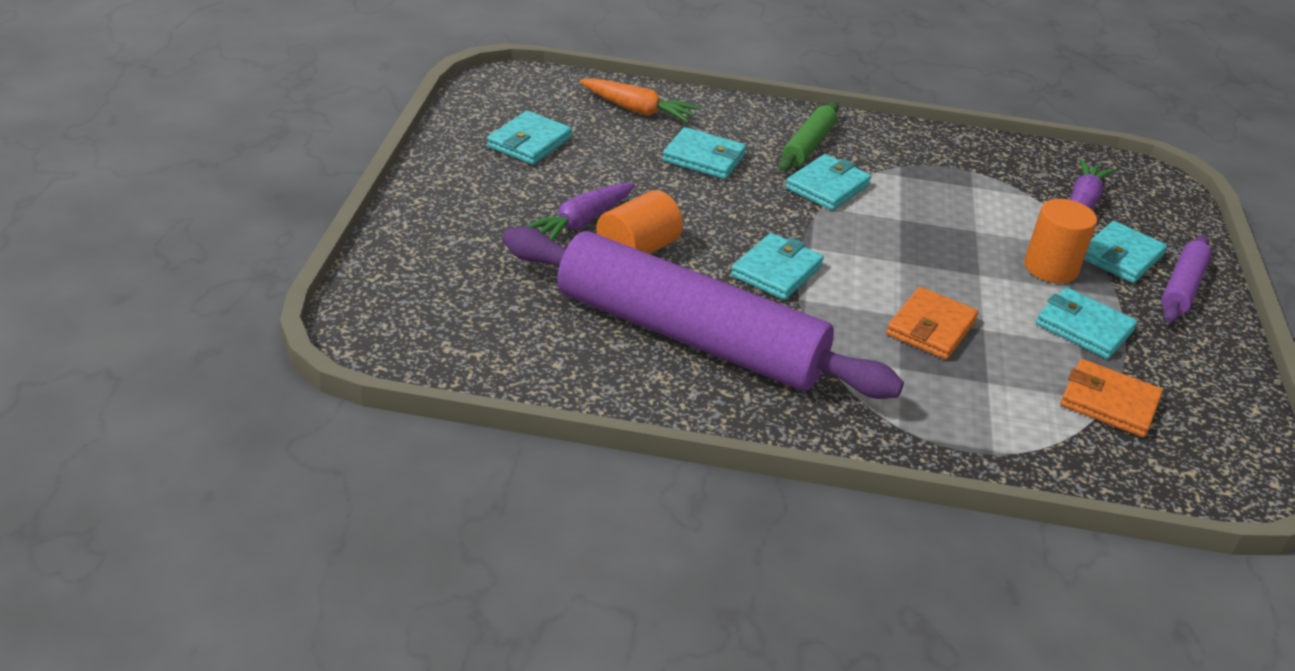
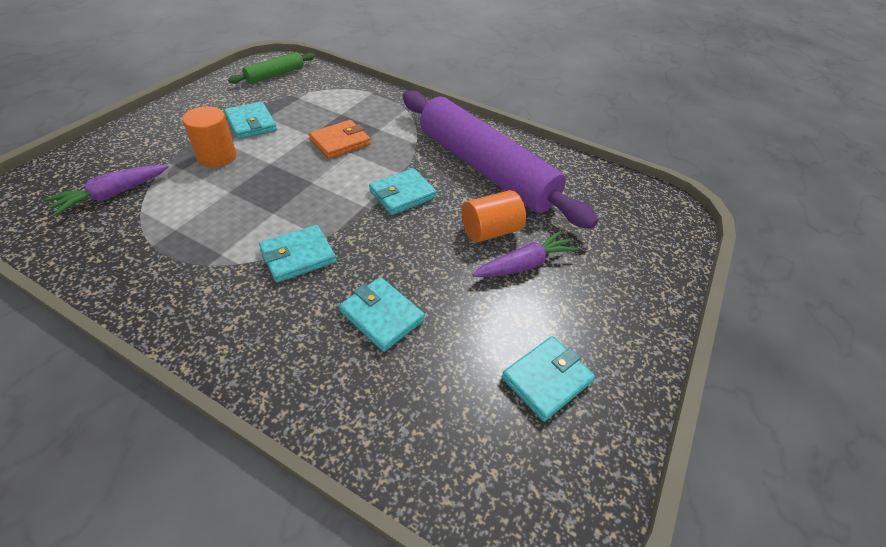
camera: 160 degrees left, 10 degrees up
(638, 110) = (408, 414): orange carrot -> none
(807, 146) = (267, 310): green rolling pin -> green rolling pin (275, 75)
(1109, 403) = (292, 94): orange wallet -> none
(1120, 256) = (157, 153): turquoise wallet -> none
(1181, 287) = (154, 128): purple rolling pin -> none

